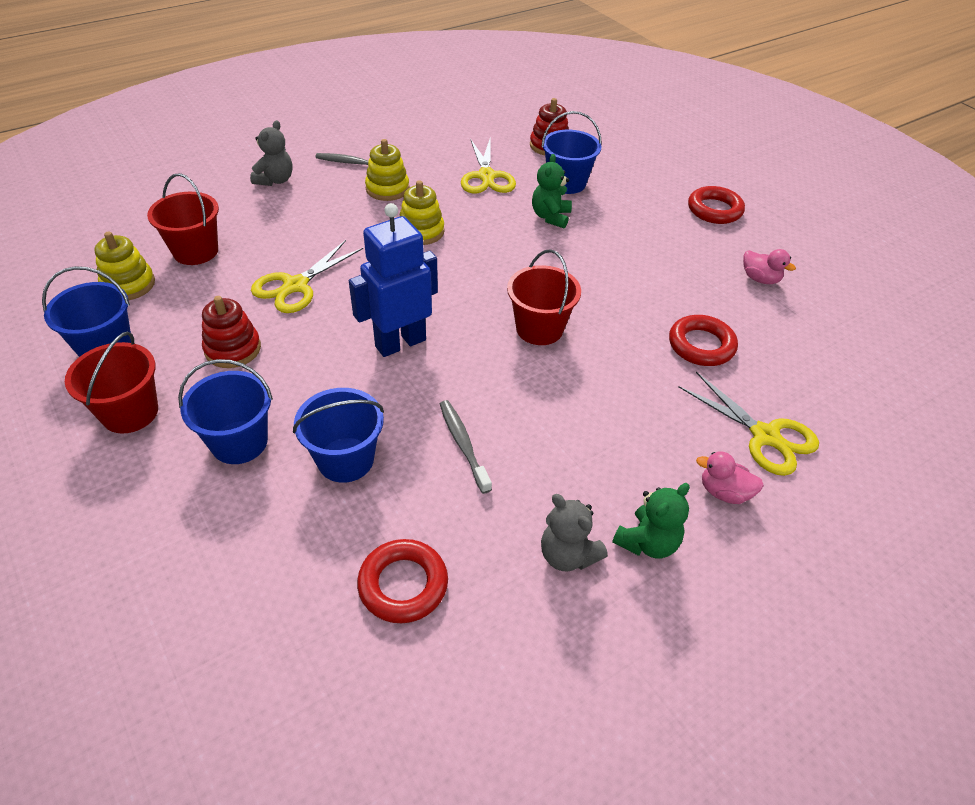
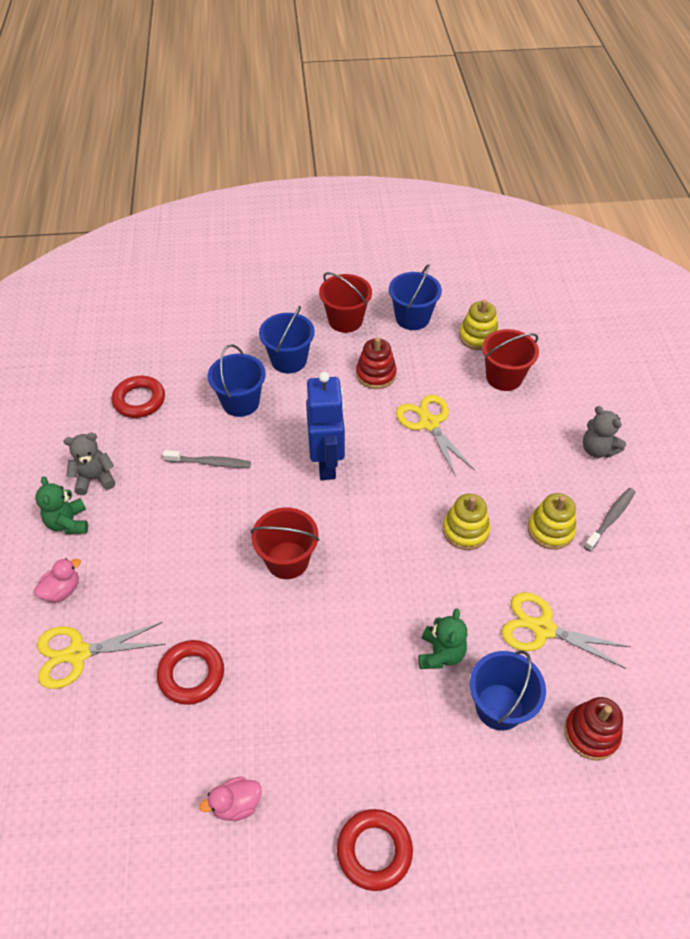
camera: 120 degrees right, 5 degrees up
(550, 217) = (440, 654): green teddy bear -> green teddy bear turned 60 degrees clockwise

